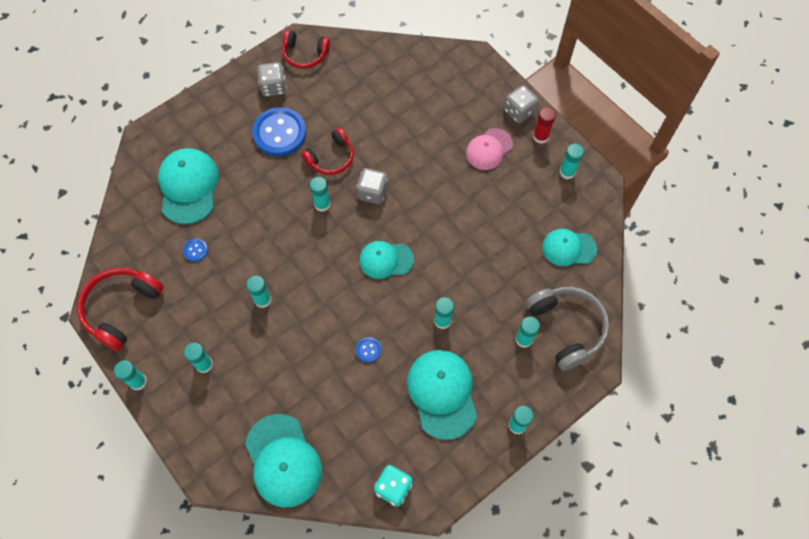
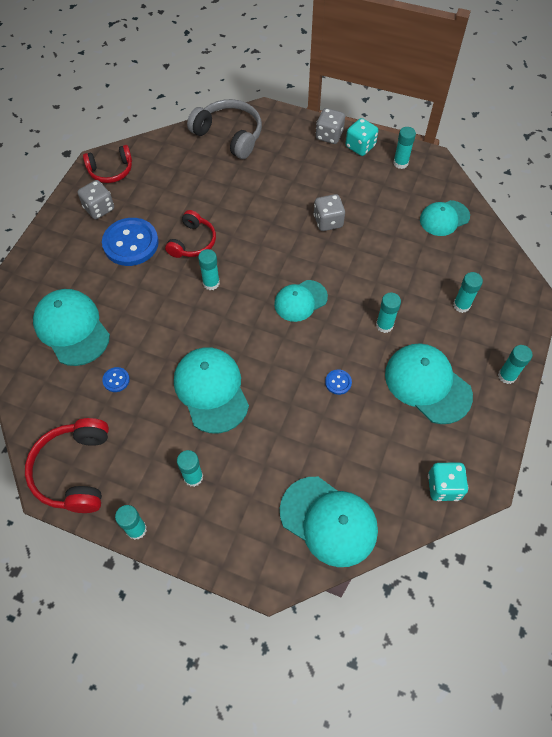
camera: 30 degrees left, 5 degrees down
(262, 300) = (211, 390): turquoise glue stick -> turquoise cap
(372, 192) = (250, 252): grey dice -> grey dice (328, 221)
(489, 149) = (325, 174): pink cap -> none
(540, 137) = (360, 146): red glue stick -> turquoise dice
(566, 328) = (488, 279): grey headphones -> grey headphones (229, 135)

